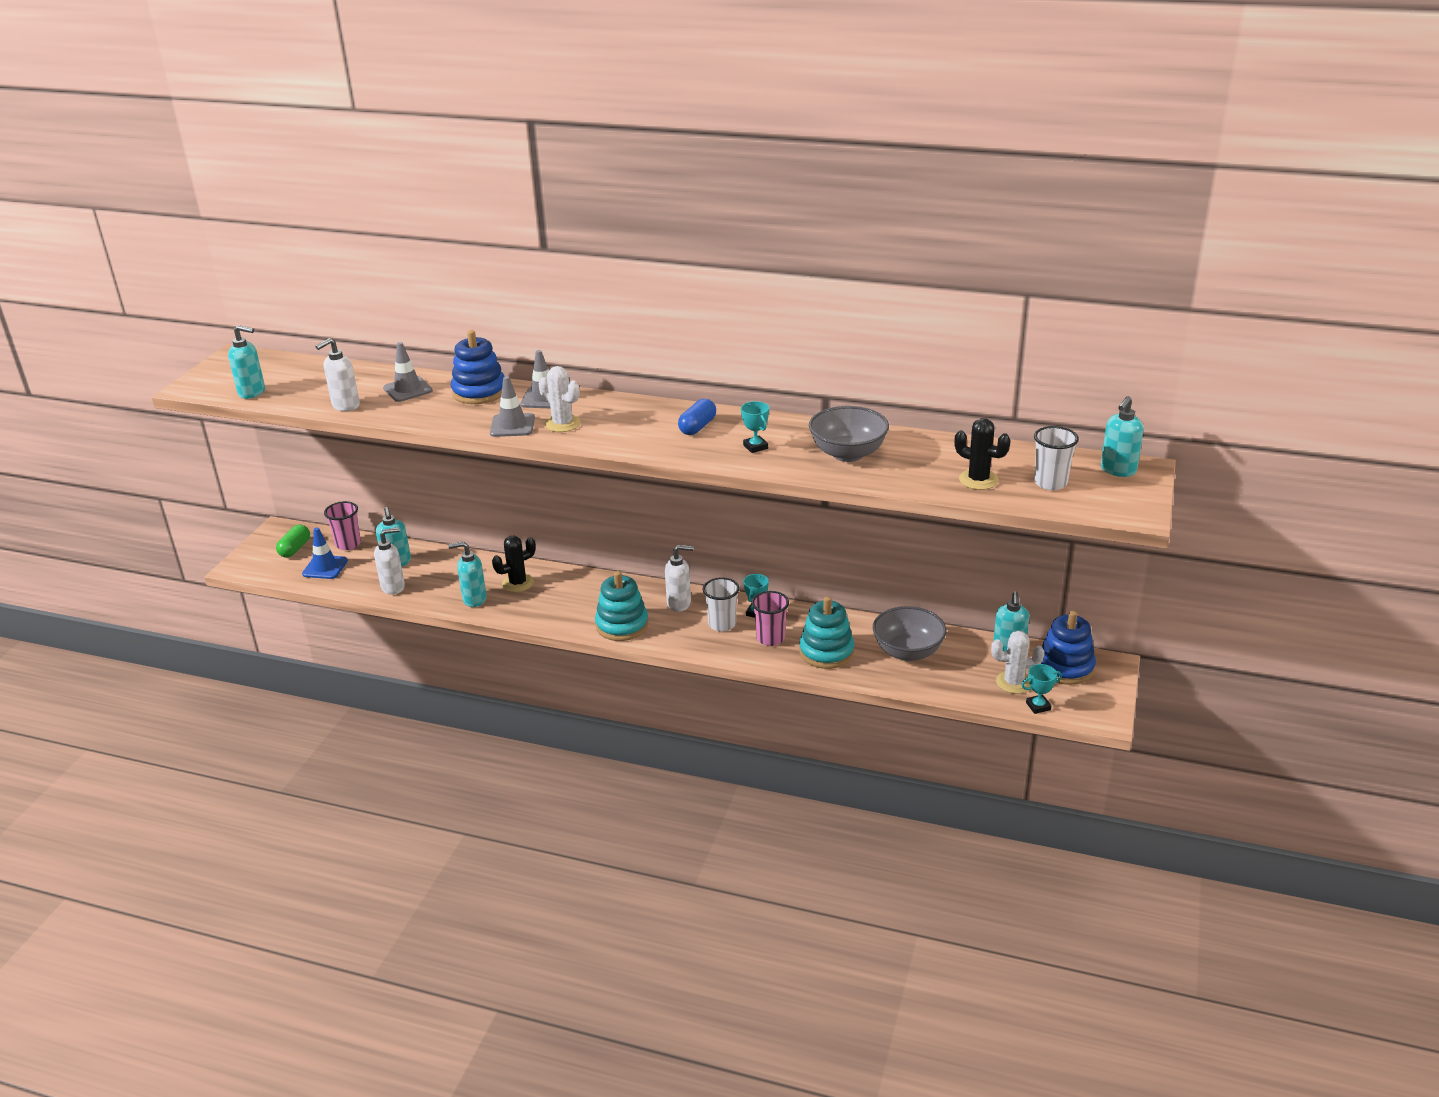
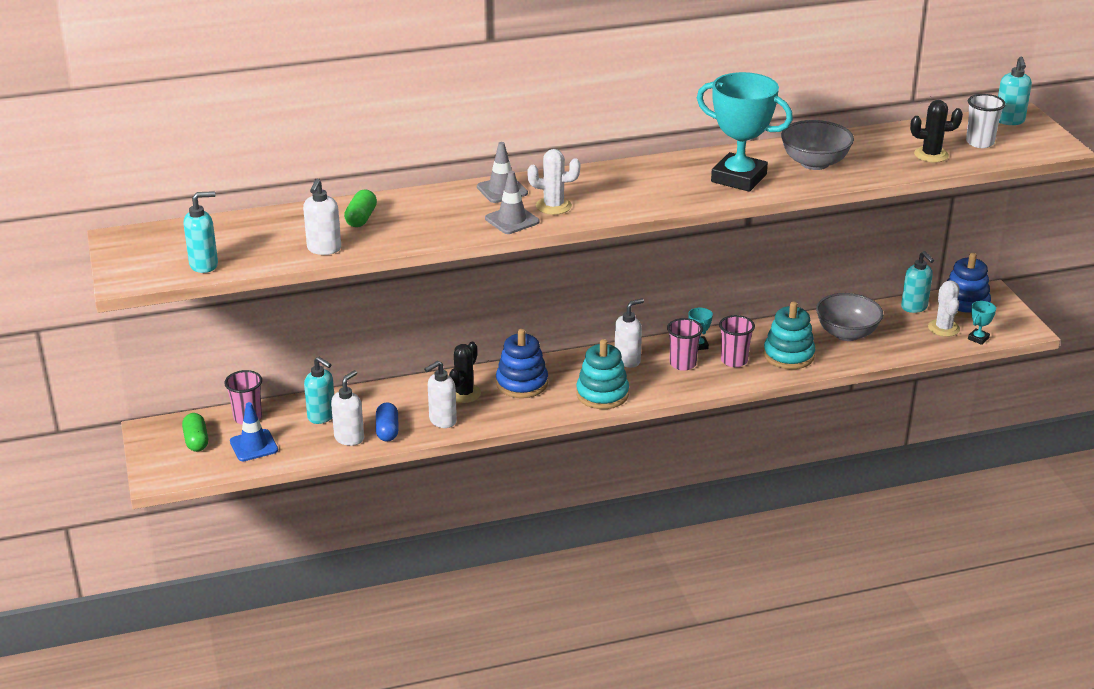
camera: 35 degrees left, 0 degrees up
(408, 389) = (361, 218): grey traffic cone -> green capsule
(474, 599) = (442, 421): turquoise soap dispenser -> white soap dispenser
(479, 392) = (434, 201): blue stacking toy -> blue stacking toy (522, 383)
(697, 427) = (670, 176): blue capsule -> blue capsule (387, 430)
(722, 624) = (683, 364): white cup -> pink cup
(755, 447) = (738, 178): turquoise trophy -> turquoise trophy, size x2.44
(1014, 682) = (943, 328): white cactus -> white cactus turned 60 degrees counterclockwise

